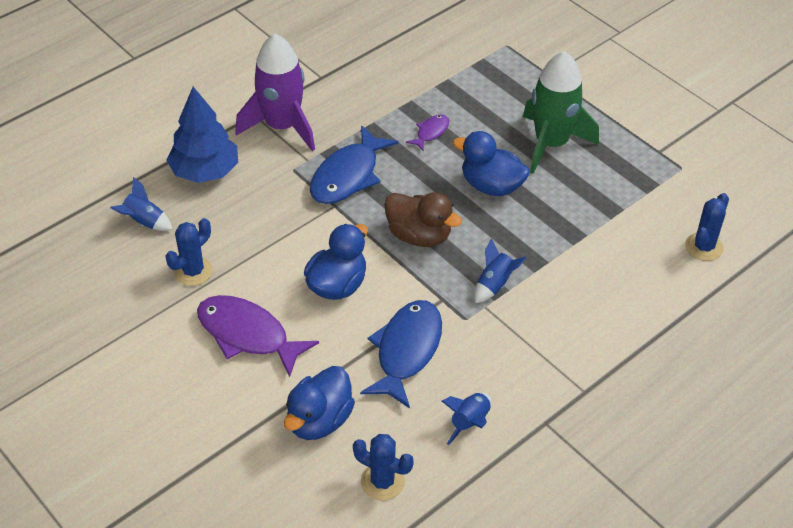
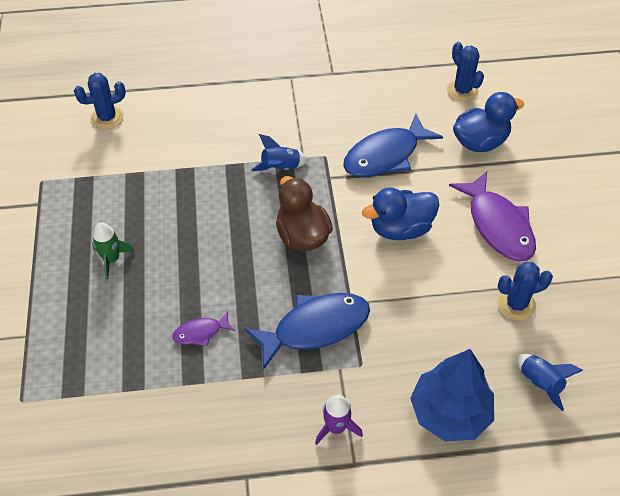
camera: 145 degrees left, 5 degrees up
(282, 126) = (336, 427): purple rocket -> purple rocket, size x0.48
(470, 422) = (380, 95): blue rocket -> none
(491, 186) = (203, 247): blue duck -> none
(551, 144) = (112, 259): green rocket -> green rocket, size x0.48

